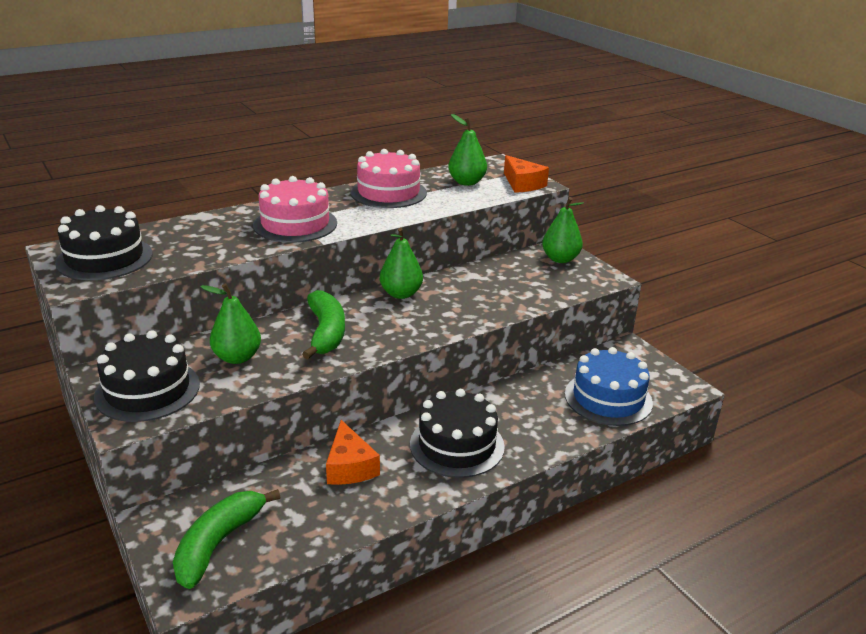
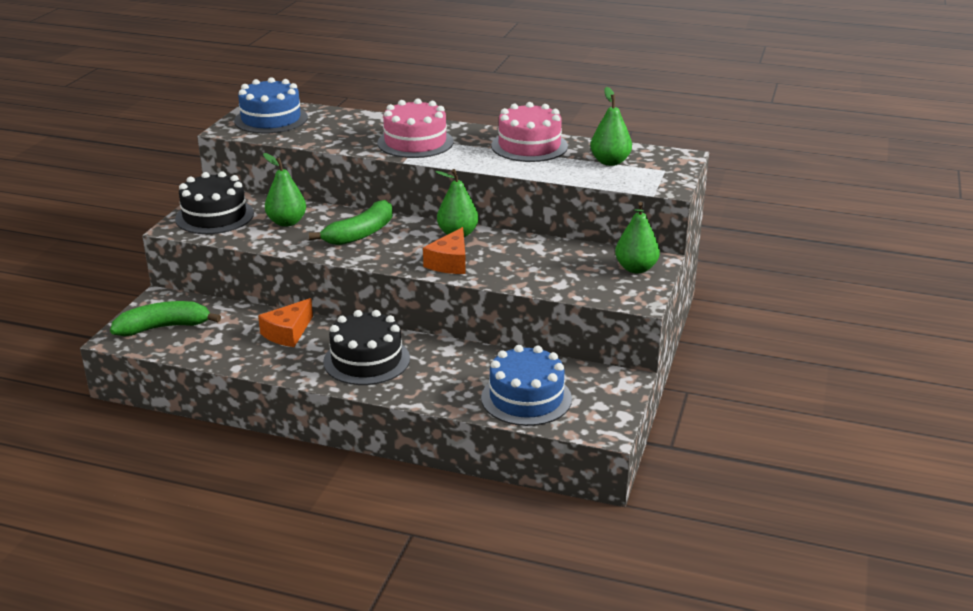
camera: 50 degrees right, 0 degrees up
(104, 258) = (271, 119): black cake -> blue cake
(522, 184) = (654, 181): orange cheese -> orange cheese (450, 262)

